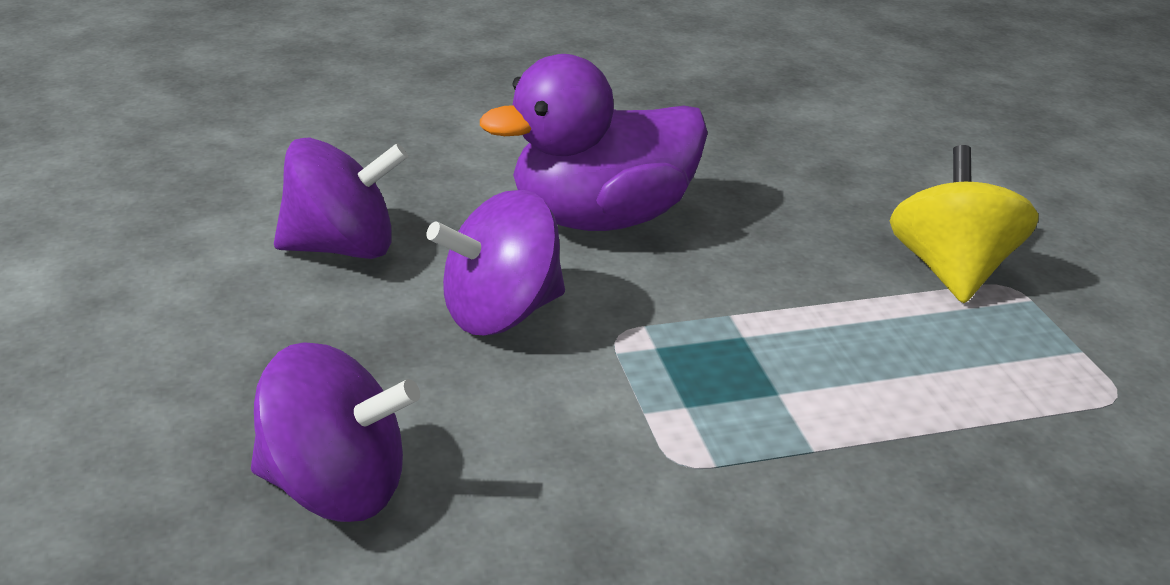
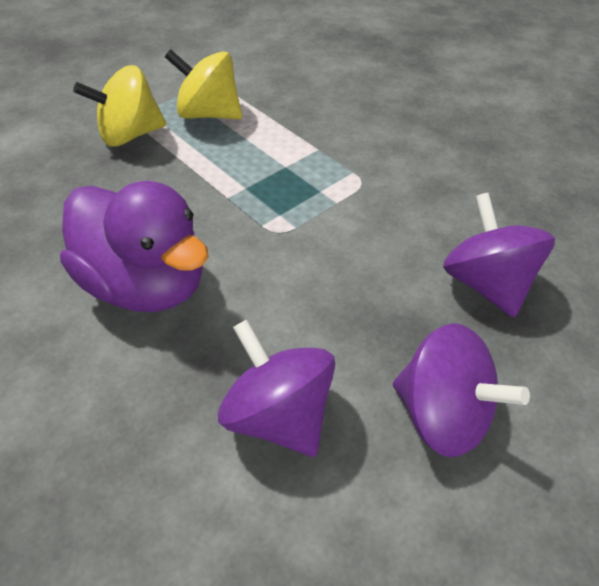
camera: 115 degrees left, 15 degrees up
(500, 313) = (295, 287): purple spinning top -> purple spinning top (443, 415)
(992, 360) = (209, 114): none -> yellow spinning top

